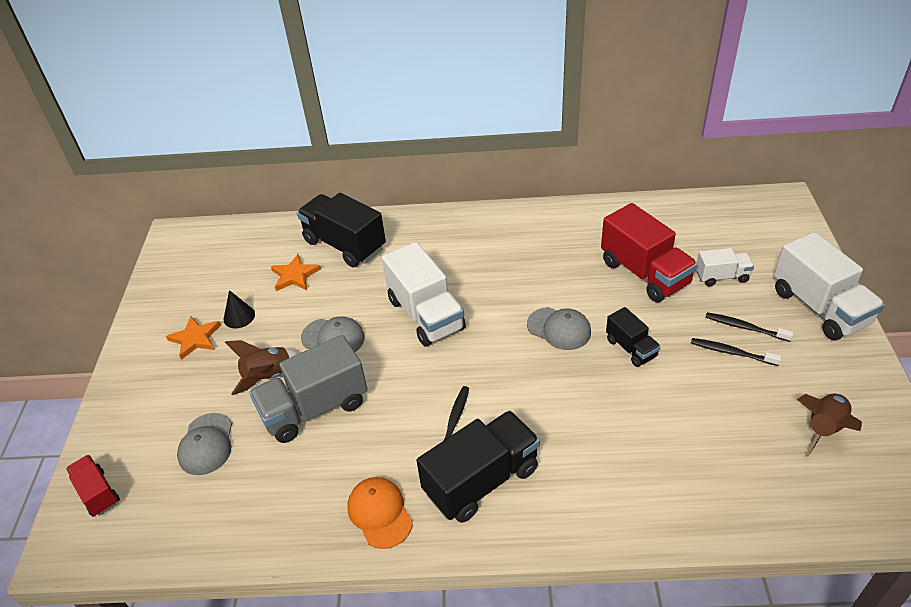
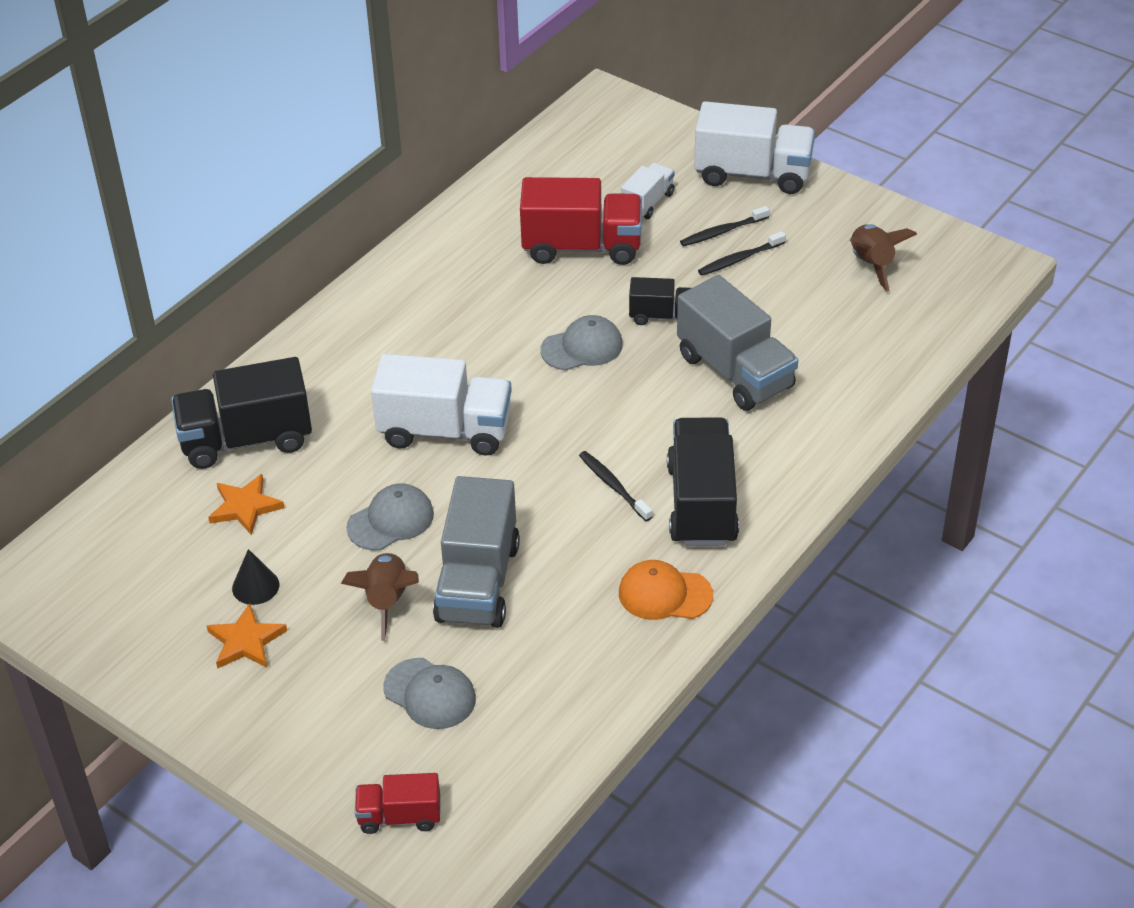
camera: 55 degrees left, 0 degrees up
(623, 419) = (735, 372): none -> grey truck

